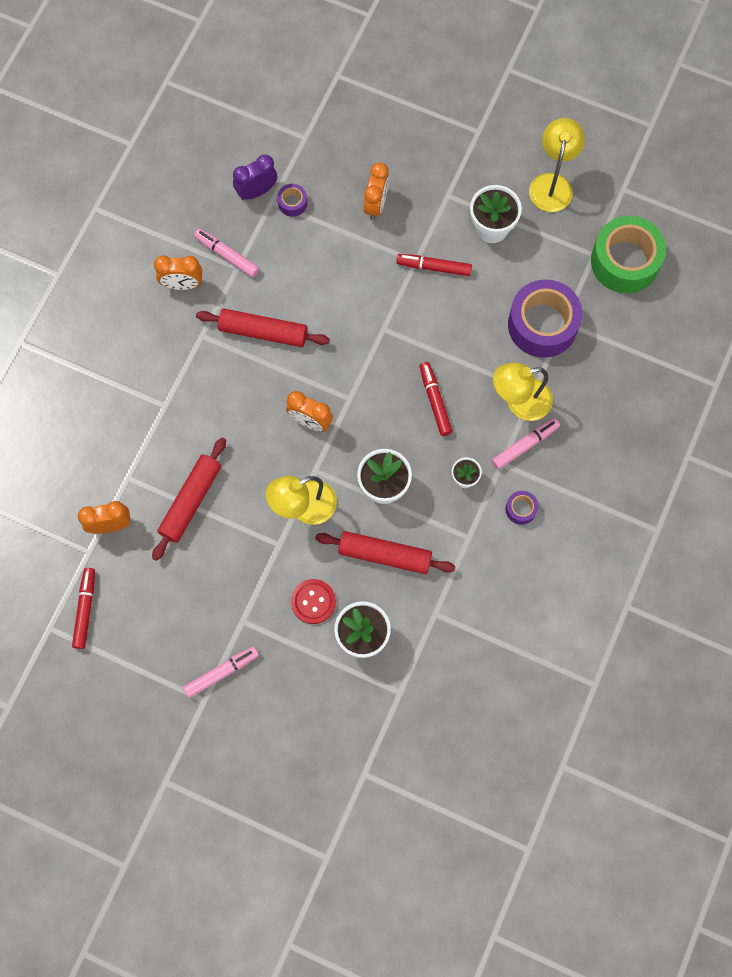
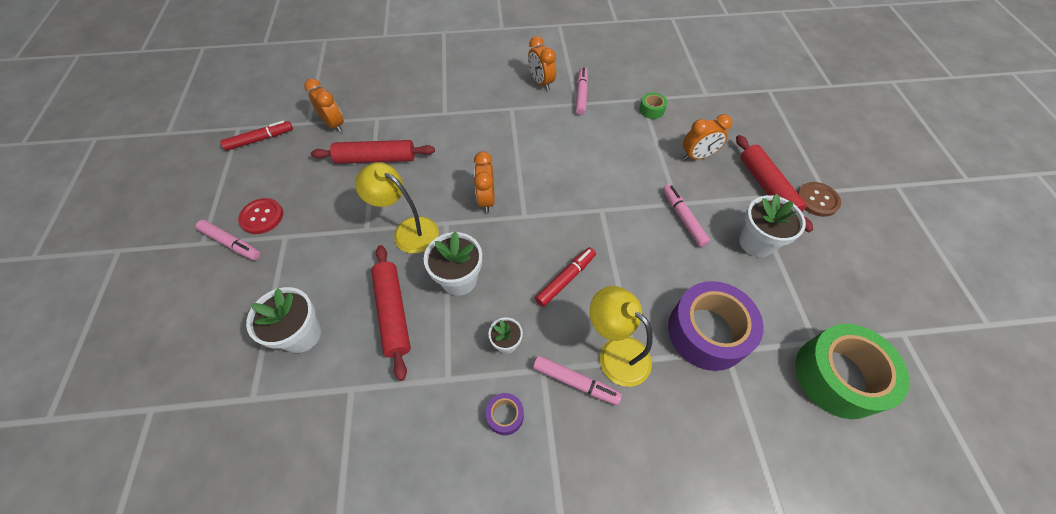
camera: 60 degrees right, 15 degrees down
(257, 191) = (641, 88): purple clock -> none
(263, 332) = (539, 139): red rolling pin -> red rolling pin (766, 187)
(292, 203) = (651, 110): purple tape -> green tape
(313, 601) = (322, 278): red button -> red button (262, 217)
(434, 267) = (683, 218): red marker -> pink marker
(483, 145) = (817, 200): none -> brown button
(552, 184) = (842, 269): yellow lamp -> none

